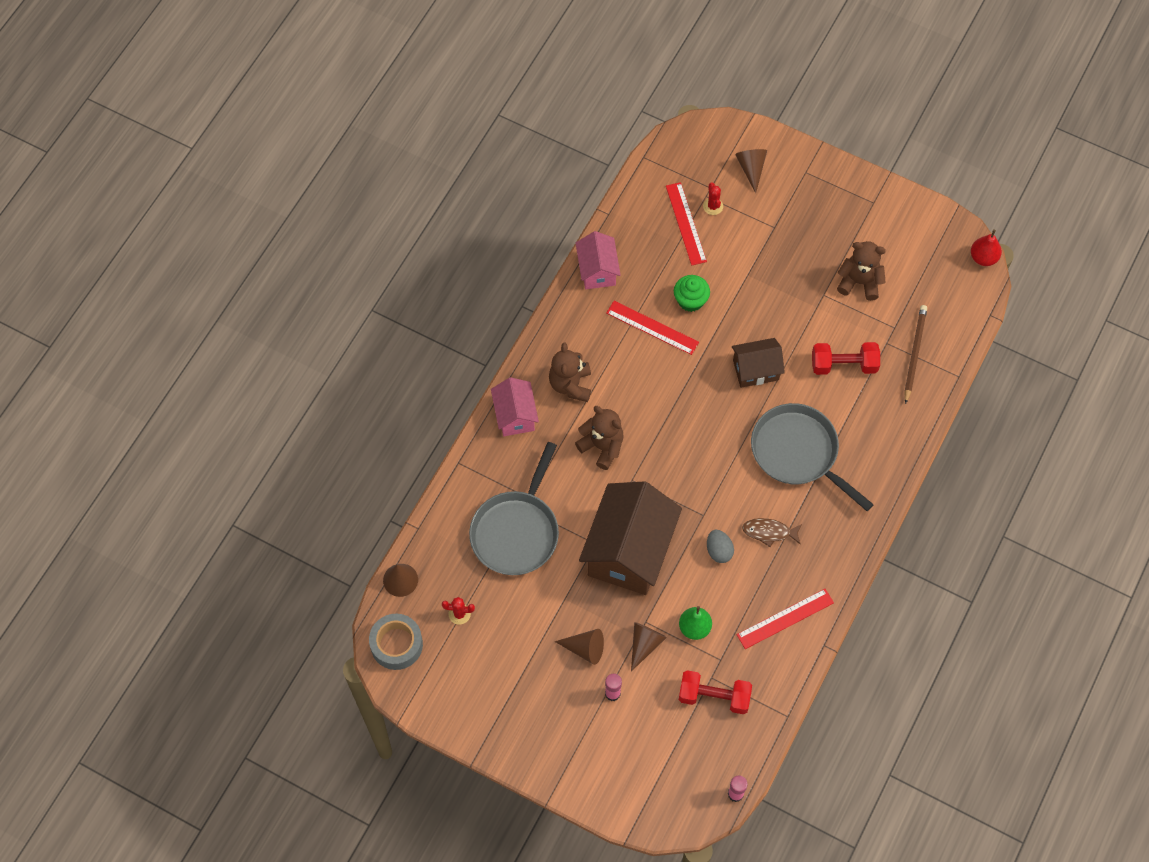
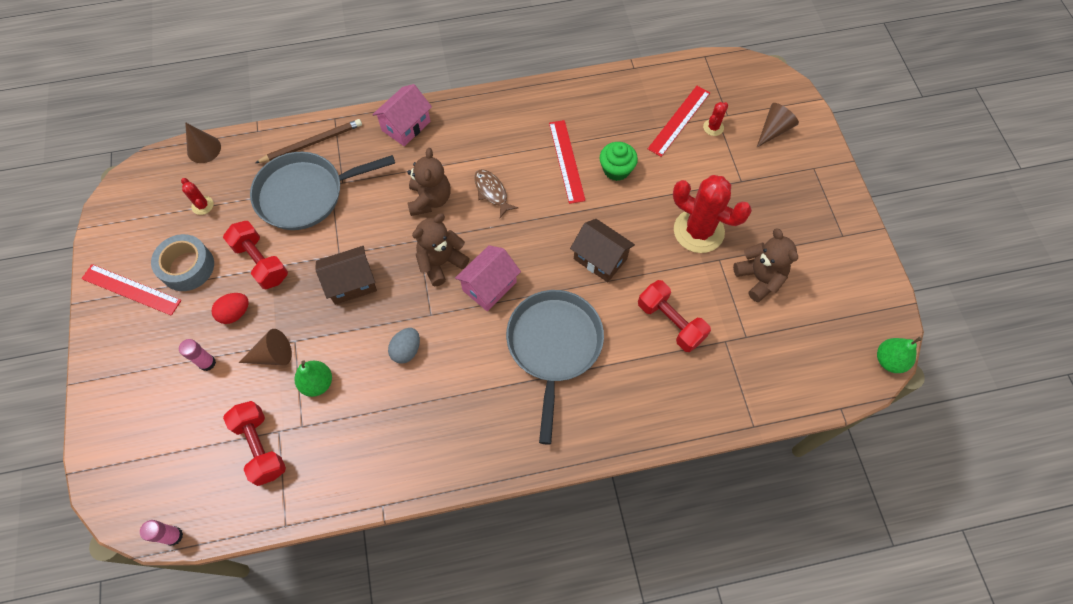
camera: 50 degrees right, 0 degrees up
(396, 644) = (145, 183): grey tape -> grey tape (187, 267)
(553, 603) = (261, 262): none -> red dumbbell
(570, 385) = (465, 142): brown teddy bear -> brown teddy bear (441, 262)
(585, 648) = (235, 313): brown cone -> red egg
(597, 270) = (579, 93): pink house -> pink house (489, 286)
(629, 551) = (351, 283): brown house -> brown house, size x0.53
(769, 532) = (457, 378): brown fish -> brown fish (492, 192)
(785, 618) = (383, 452): red ruler -> red ruler (131, 289)
(790, 289) = (698, 231): none -> red cactus
(914, 353) = (738, 371): brown pencil -> brown pencil (312, 143)
(983, 258) = (889, 360): red pear -> green pear

